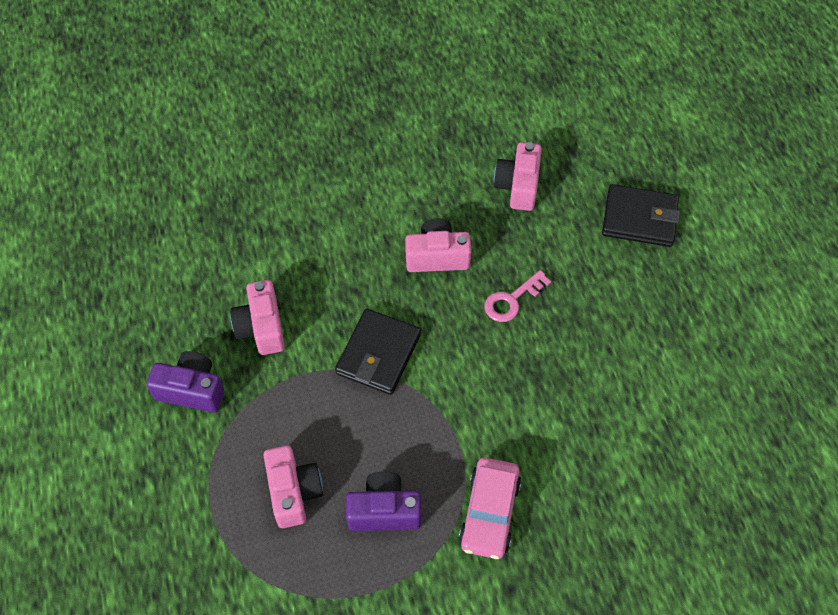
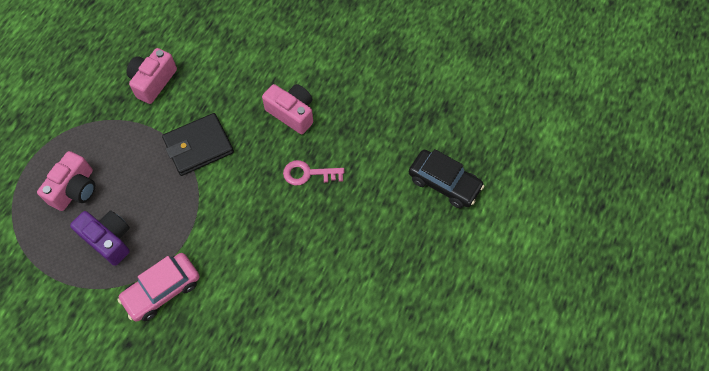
camera: 40 degrees right, 5 degrees up
(191, 390) = (83, 90): purple camera -> none
(518, 186) = (387, 105): pink camera -> none
(639, 219) = (444, 183): black wallet -> black car

